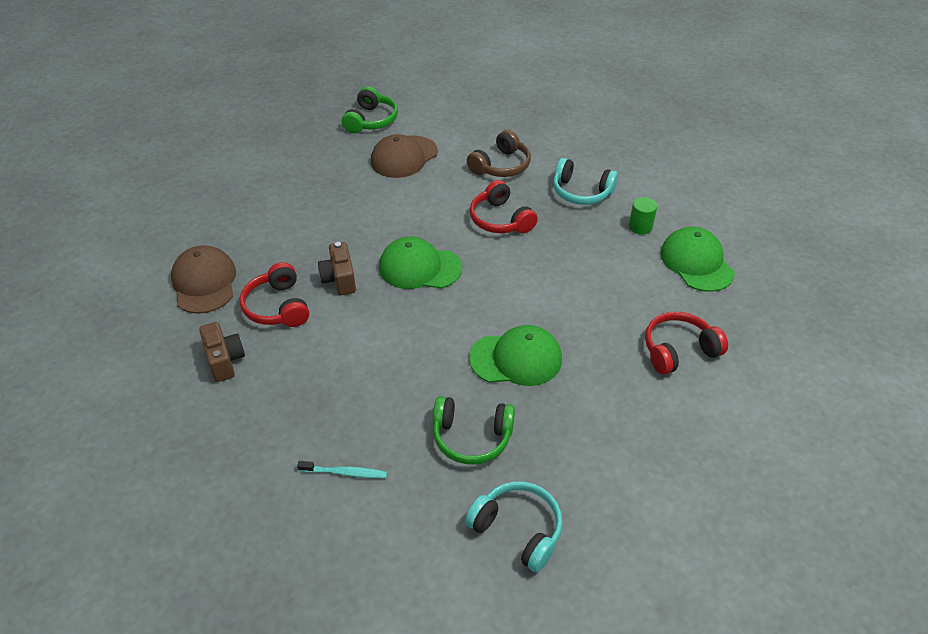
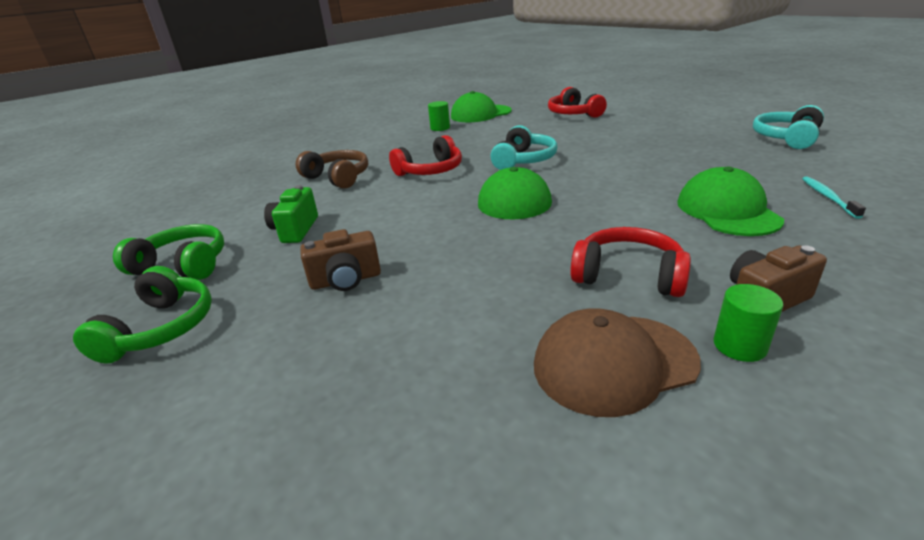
camera: 90 degrees left, 15 degrees down
(194, 333) = (739, 345): none -> green cylinder
(277, 307) = (628, 275): red headphones -> red headphones turned 135 degrees counterclockwise
(339, 279) = (551, 239): brown camera -> brown camera (346, 280)
(404, 157) = (295, 230): brown cap -> green camera
(471, 437) = (720, 157): green headphones -> green headphones (161, 328)
(516, 359) = (618, 151): green cap -> green cap (727, 210)
(581, 192) = (391, 146): turquoise headphones -> turquoise headphones (524, 160)

